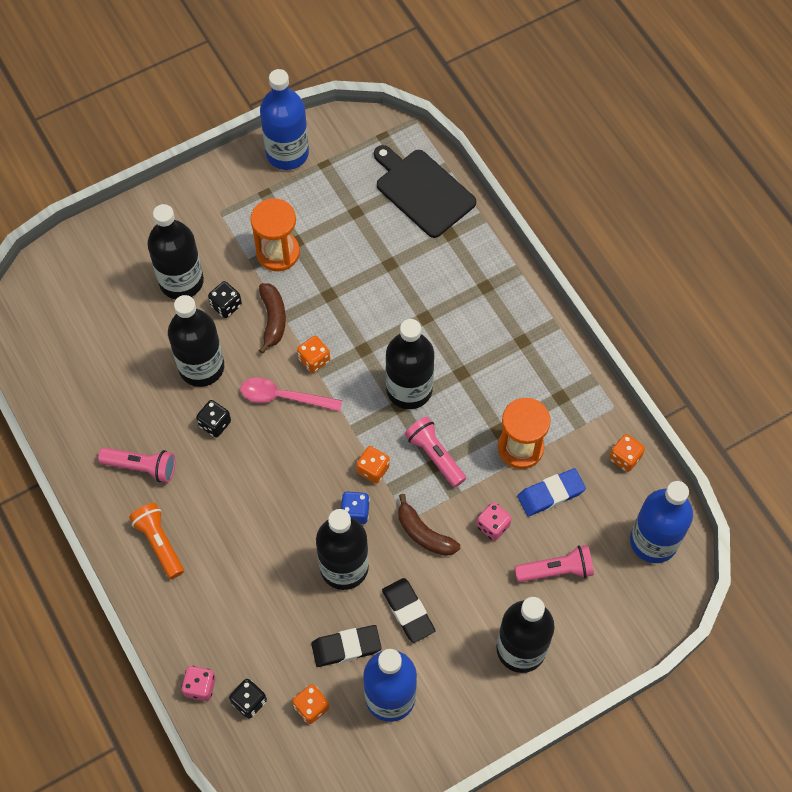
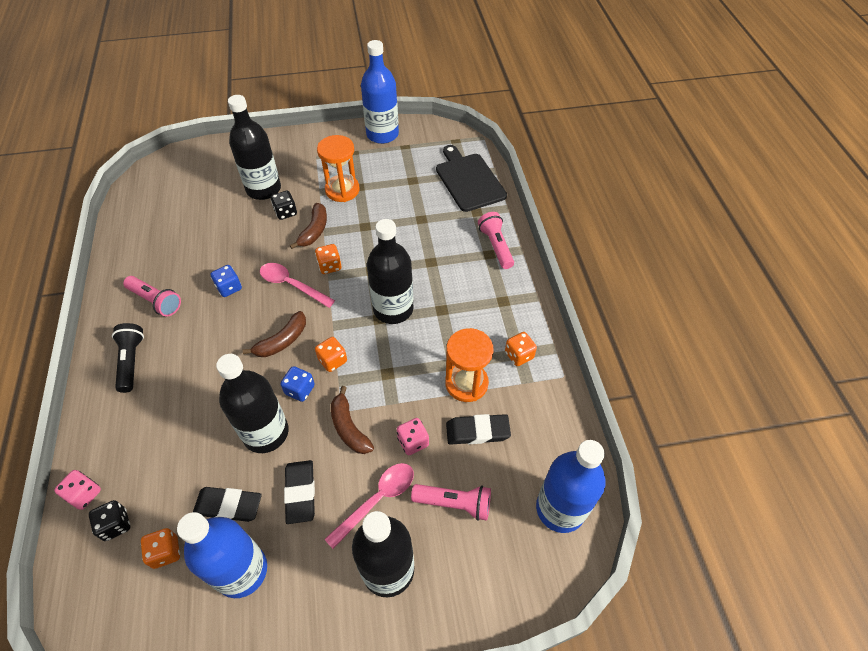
camera: 20 degrees right, 10 degrees down
(159, 543) = (131, 361): orange flashlight -> black flashlight
(201, 367) = (243, 246): black bottle -> none
(215, 424) = (229, 288): black dice -> blue dice
(308, 466) = (282, 341): none -> brown banana
(434, 455) = (389, 366): pink flashlight -> pink flashlight (496, 246)
(483, 593) = (377, 500): none -> pink spoon
(551, 494) = (477, 431): blue eraser -> black eraser
(625, 458) = (558, 422): orange dice -> orange dice (519, 355)

